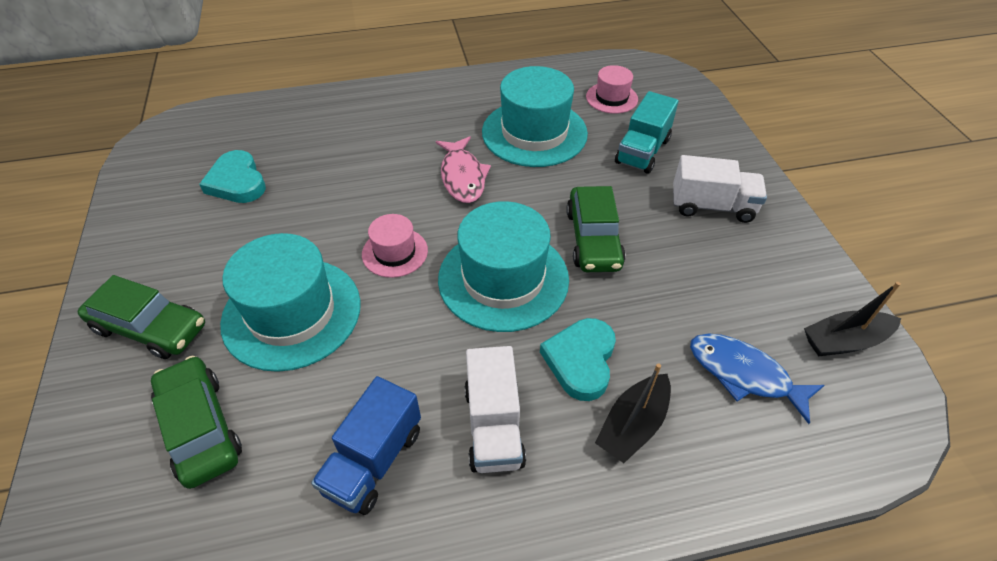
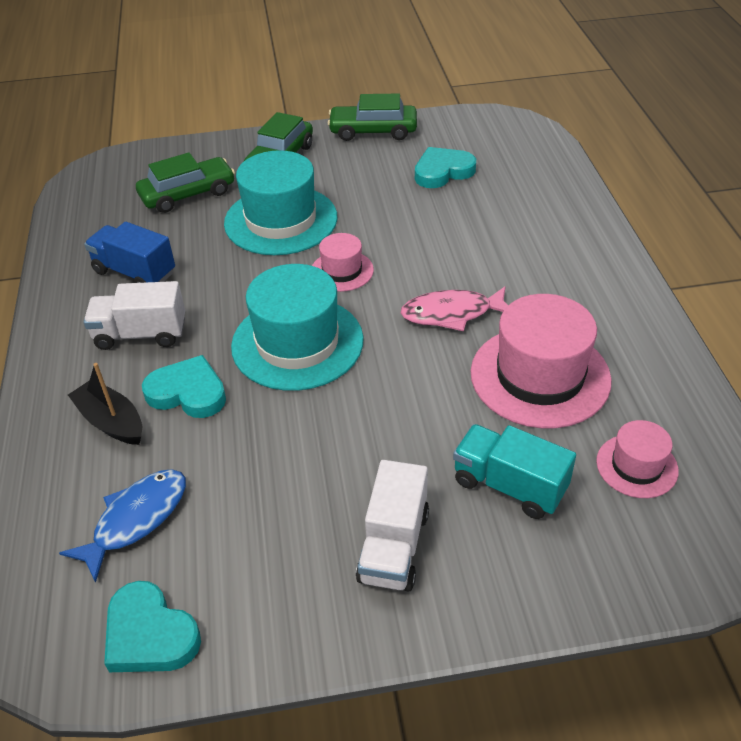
camera: 95 degrees right, 5 degrees down
(534, 133) = (540, 376): turquoise hat -> pink hat
(593, 239) = (345, 416): green car -> green car (373, 131)
(844, 341) = (150, 634): black boat -> turquoise heart

